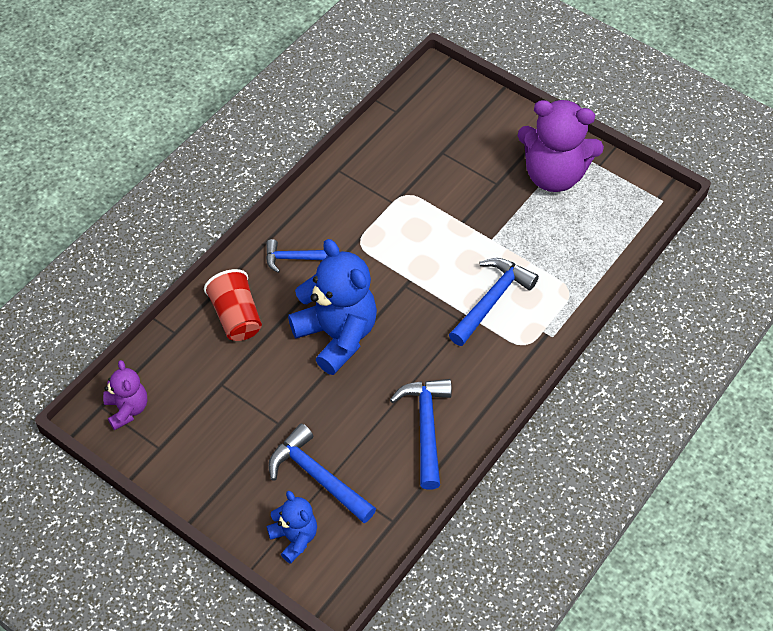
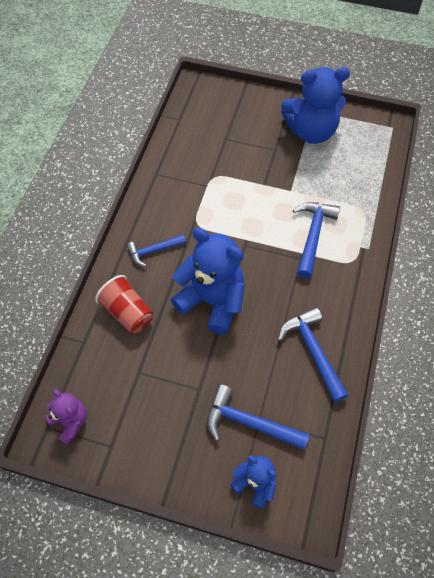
camera: 20 degrees left, 5 degrees up
(553, 175) = (311, 132): purple teddy bear -> blue teddy bear

